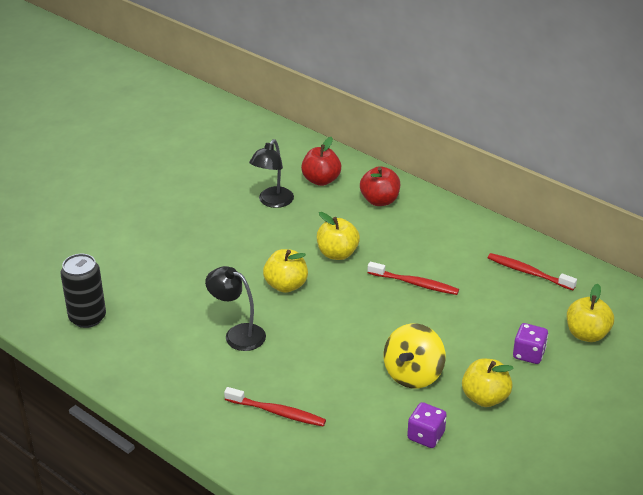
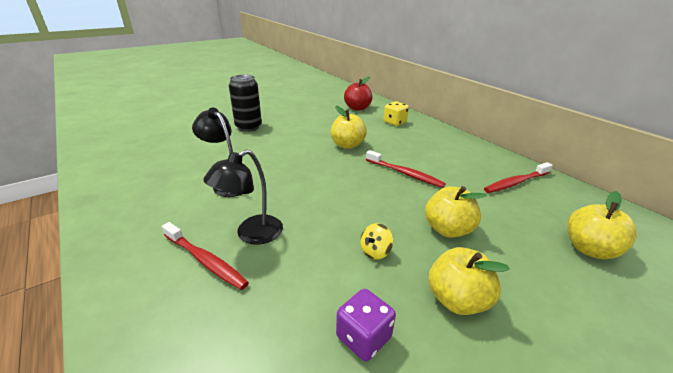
camera: 15 degrees right, 5 degrees down
(87, 317) = (128, 152): black can -> black can (248, 127)
(272, 202) = (317, 113): black lamp -> black lamp (252, 234)
(286, 285) = (294, 157): yellow apple -> yellow apple (447, 229)
(379, 201) = (394, 122): red apple -> yellow dice
(413, 374) = (375, 251): yellow spinning top -> yellow spinning top, size x0.48
(528, 272) = (515, 182): red toothbrush -> red toothbrush turned 75 degrees counterclockwise
(528, 354) = (517, 257): purple dice -> none

